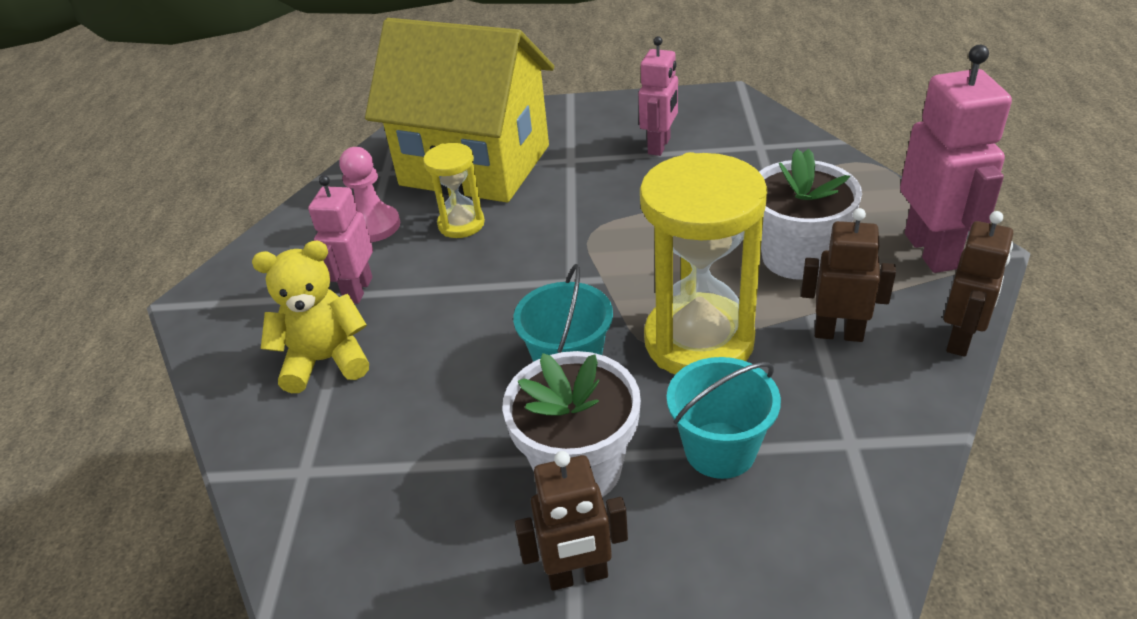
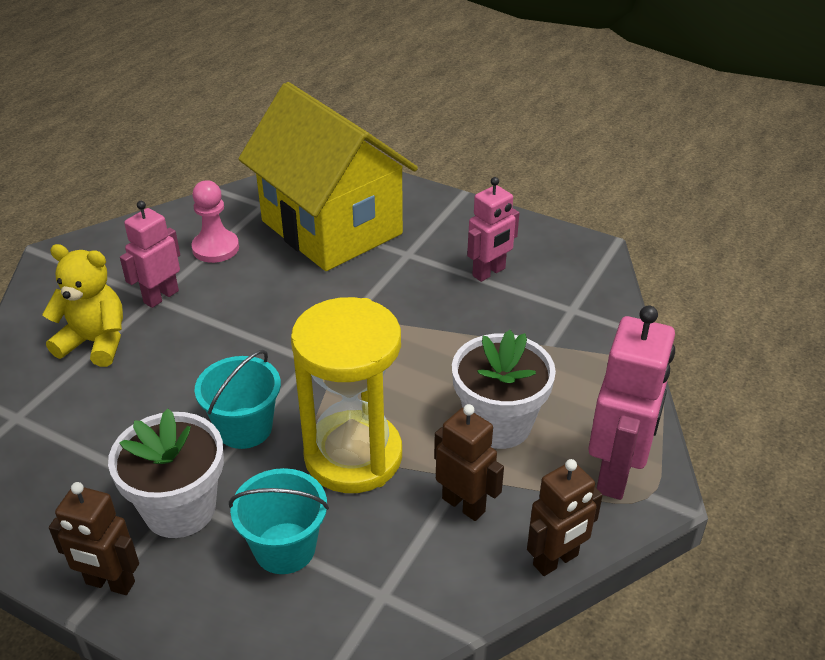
camera: 25 degrees right, 0 degrees up
(461, 224) = (276, 275): yellow hourglass -> none

